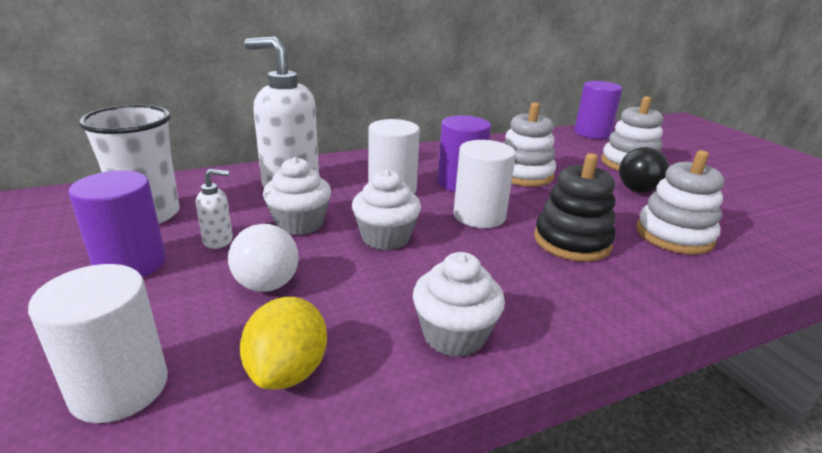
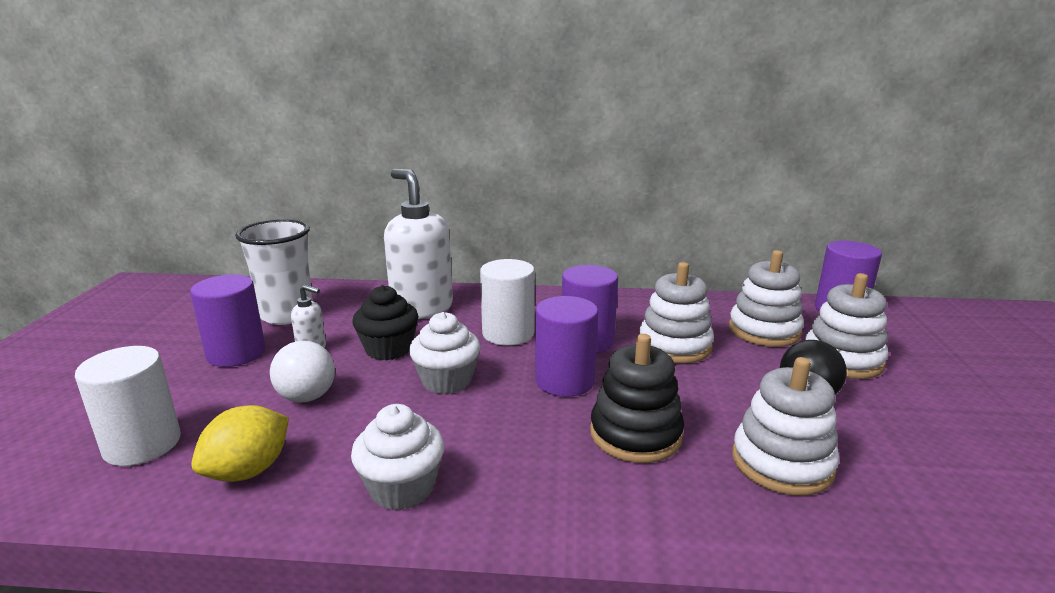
camera: 30 degrees right, 5 degrees down
(299, 224) = (388, 349): white cupcake -> black cupcake
(479, 216) = (564, 381): white cylinder -> purple cylinder
(565, 154) = (764, 330): none -> white stacking toy

